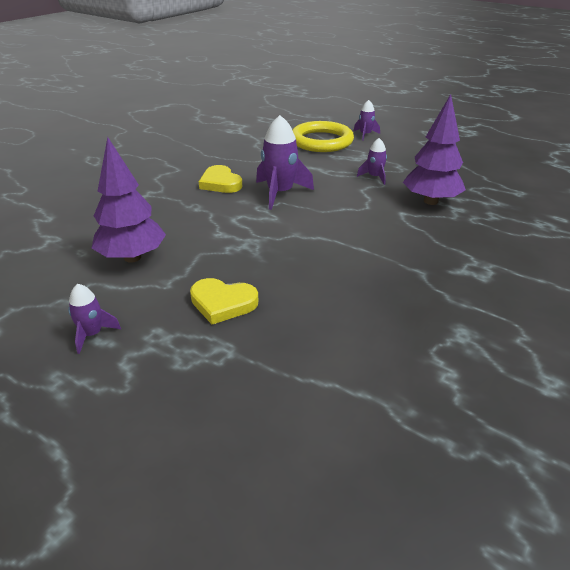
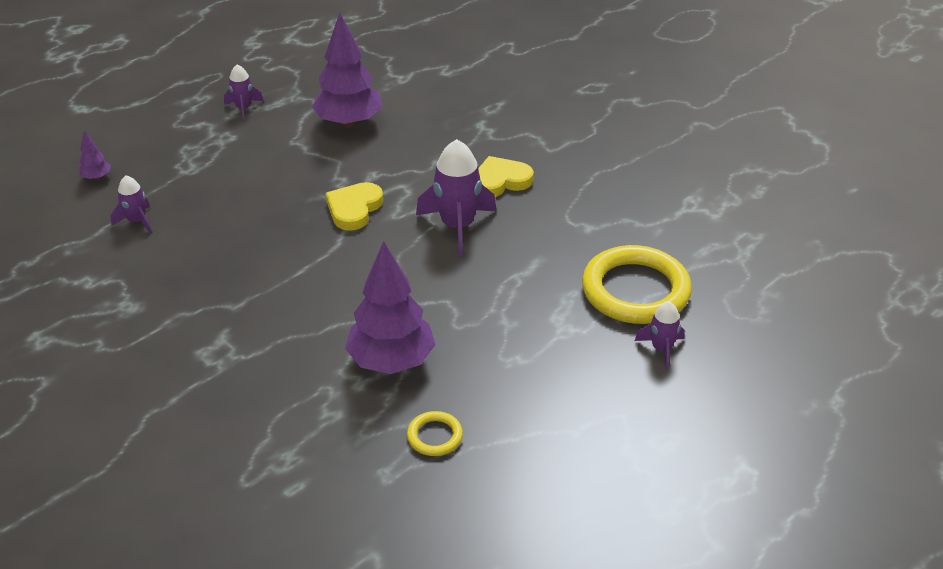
camera: 100 degrees right, 5 degrees up
(223, 303) = (250, 171): yellow heart -> yellow heart (354, 209)
(256, 435) = (96, 177): none -> purple tree
(374, 177) = (484, 322): purple rocket -> purple rocket (137, 221)
(478, 182) = (435, 436): none -> yellow ring

